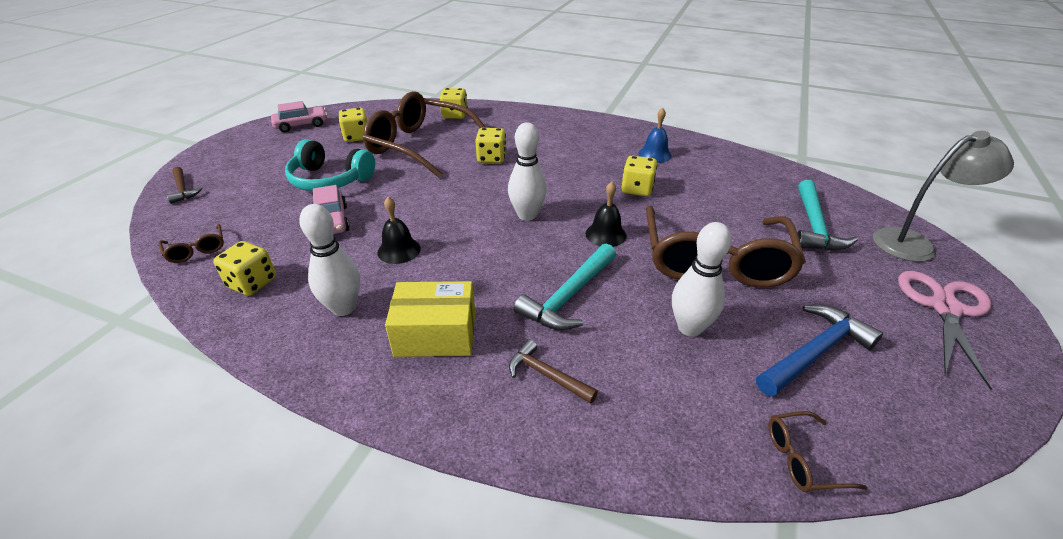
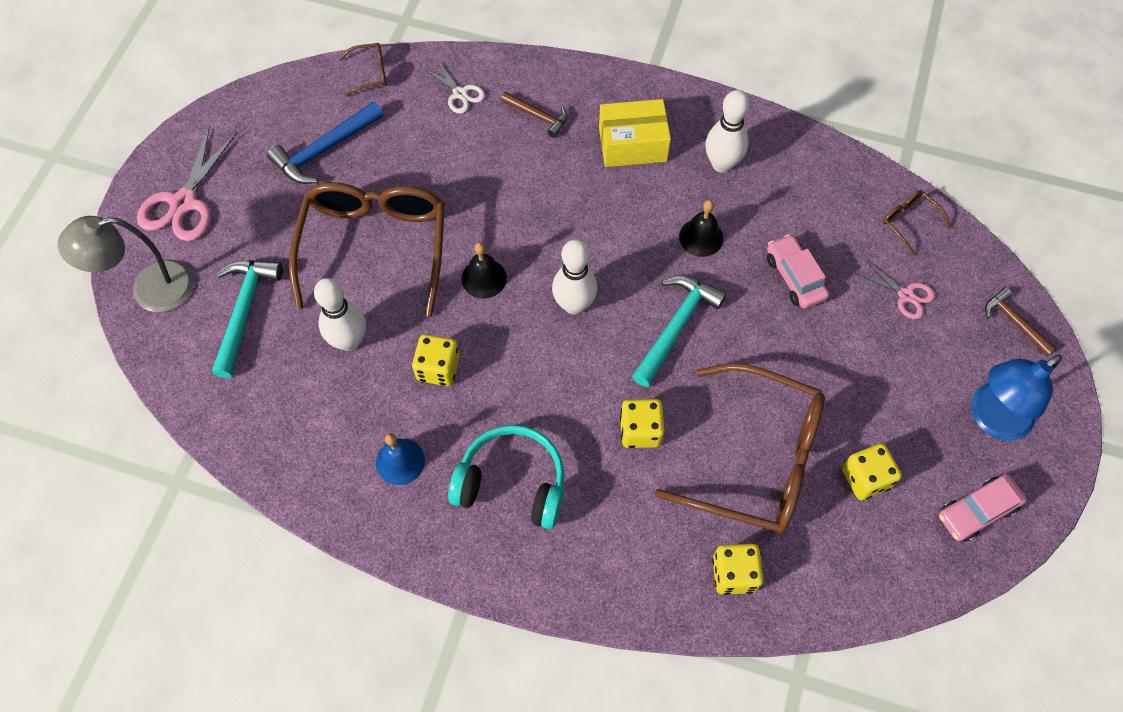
camera: 175 degrees right, 25 degrees up
(250, 207) = (905, 295): none -> pink scissors
(252, 283) = (821, 185): yellow dice -> none
(254, 152) = (991, 419): none -> blue lamp
(330, 180) = (842, 358): turquoise headphones -> turquoise headphones (512, 483)
(569, 296) = (522, 191): turquoise hammer -> turquoise hammer (676, 327)
(656, 415) = (460, 93): none -> white scissors
(689, 328) = (419, 166): white bowling pin -> white bowling pin (349, 341)

